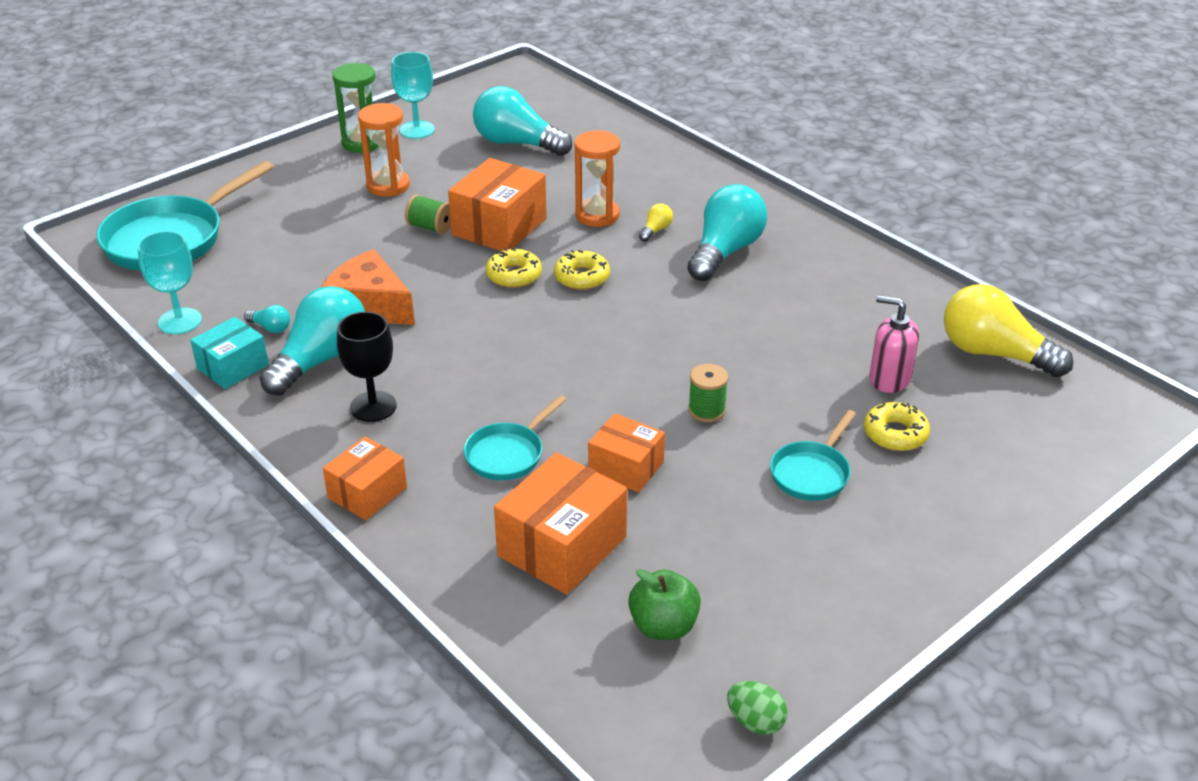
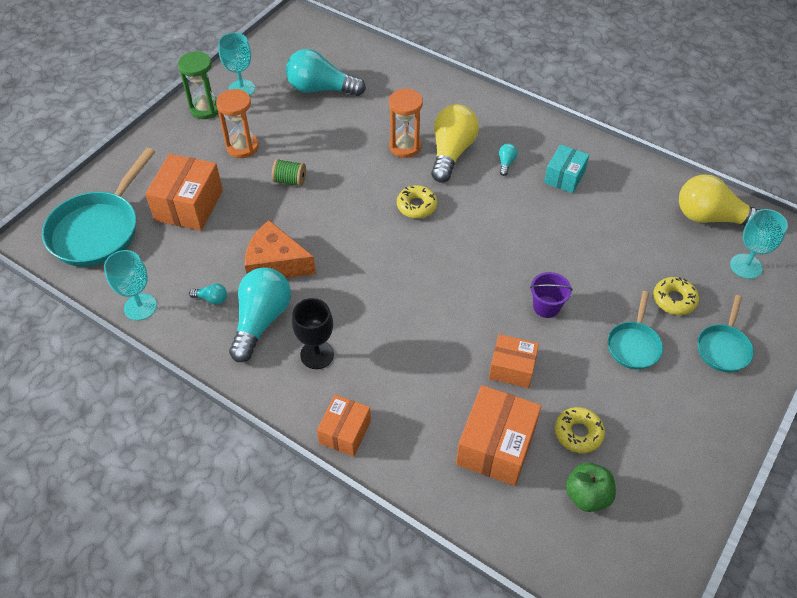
camera: 15 degrees left, 15 degrees up
(233, 367) = (199, 341): turquoise box -> turquoise box (564, 177)
(499, 227) = (340, 170): orange box -> orange box (189, 205)
(508, 454) = (428, 375): turquoise pan -> turquoise pan (723, 348)
(514, 275) = (368, 214): yellow donut -> yellow donut (578, 433)
(655, 230) = (451, 153): yellow light bulb -> yellow light bulb, size x2.42
(706, 410) = (546, 307): green spool -> purple bucket
(725, 252) = (506, 163): turquoise light bulb -> turquoise light bulb, size x0.41
(755, 722) = (672, 557): green egg -> none
(889, 379) = (653, 253): pink soap dispenser -> none
(1021, 415) = (746, 266): none -> turquoise goblet

